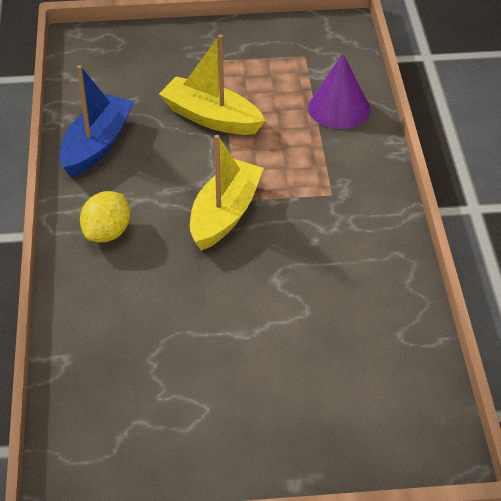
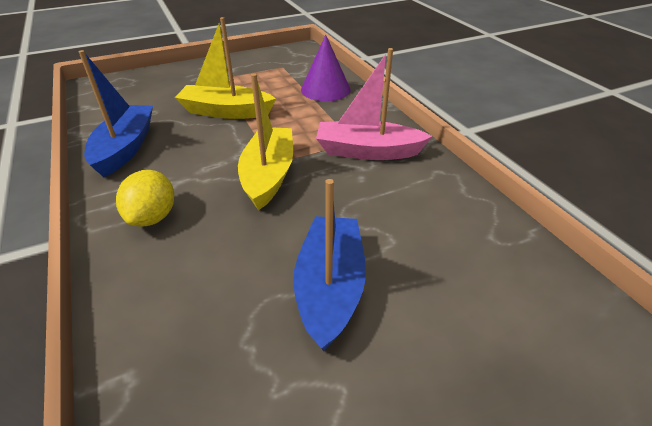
camera: 20 degrees left, 5 degrees down
(231, 337) = (330, 288): none -> blue boat
(338, 210) = (367, 151): none -> pink boat

